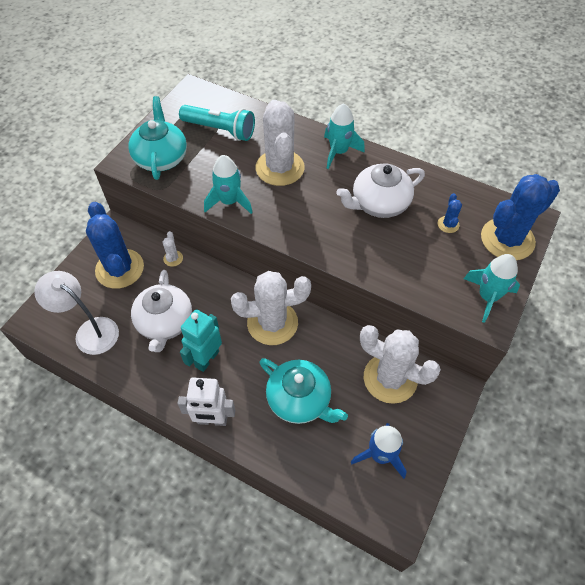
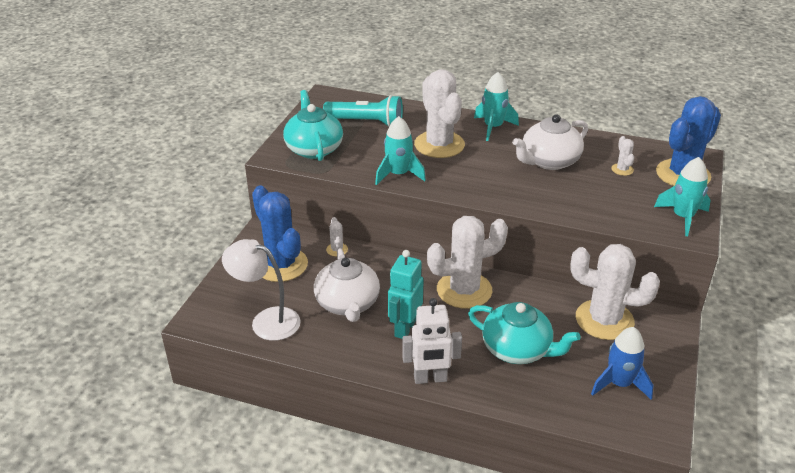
camera: 10 degrees left, 20 degrees down
(448, 224) = (622, 169): blue cactus -> white cactus

